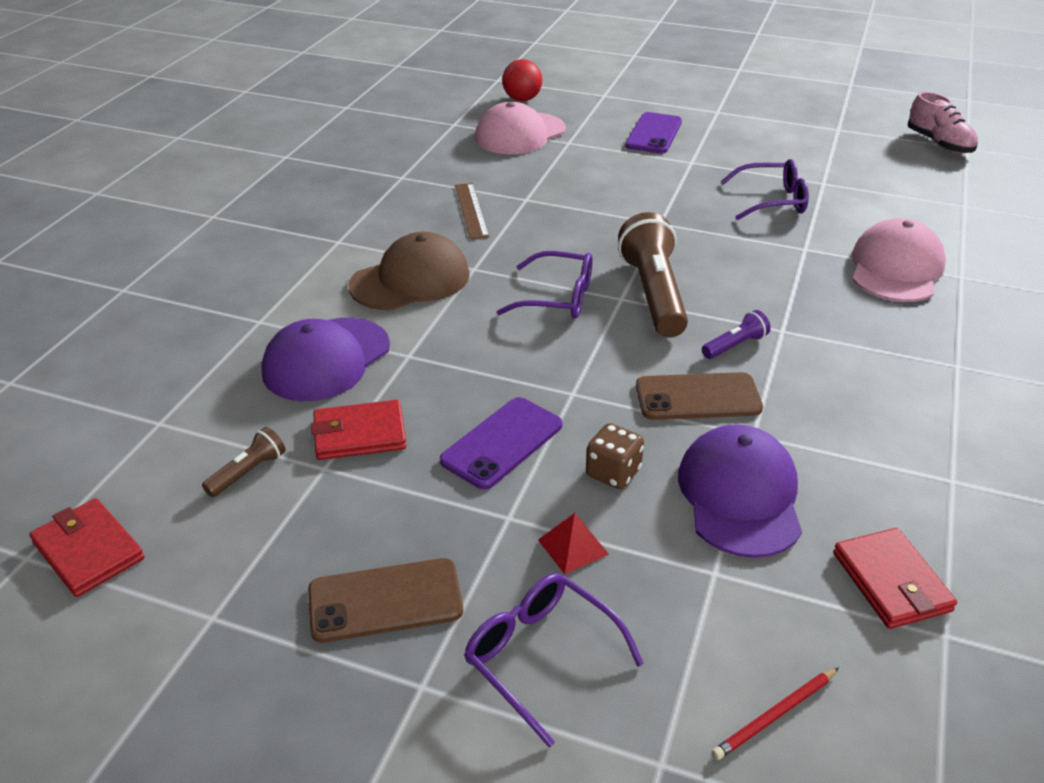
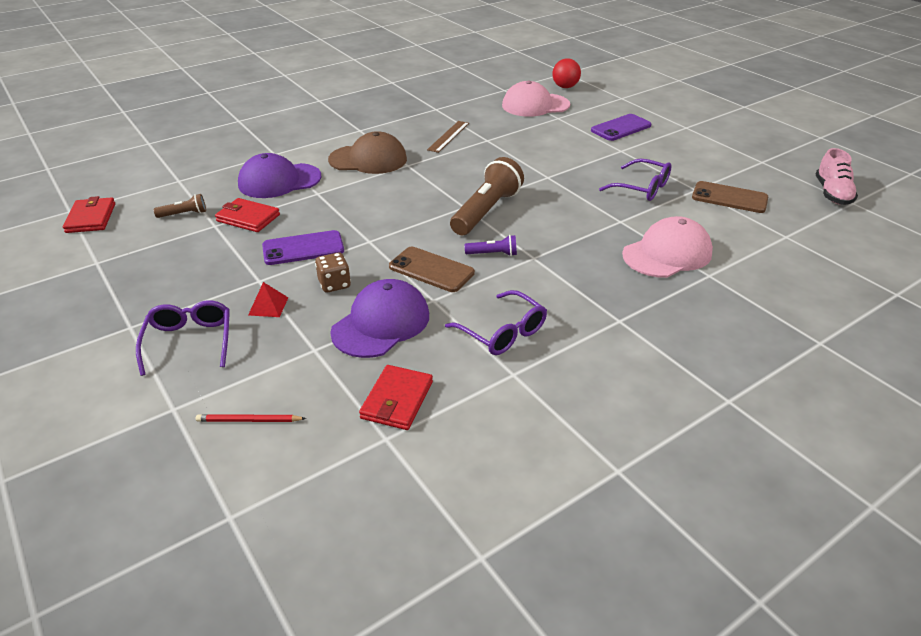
camera: 35 degrees right, 0 degrees up
(385, 600) = (163, 288): brown phone -> brown phone (729, 198)
(558, 298) = (430, 194): purple glasses -> purple glasses (503, 333)

